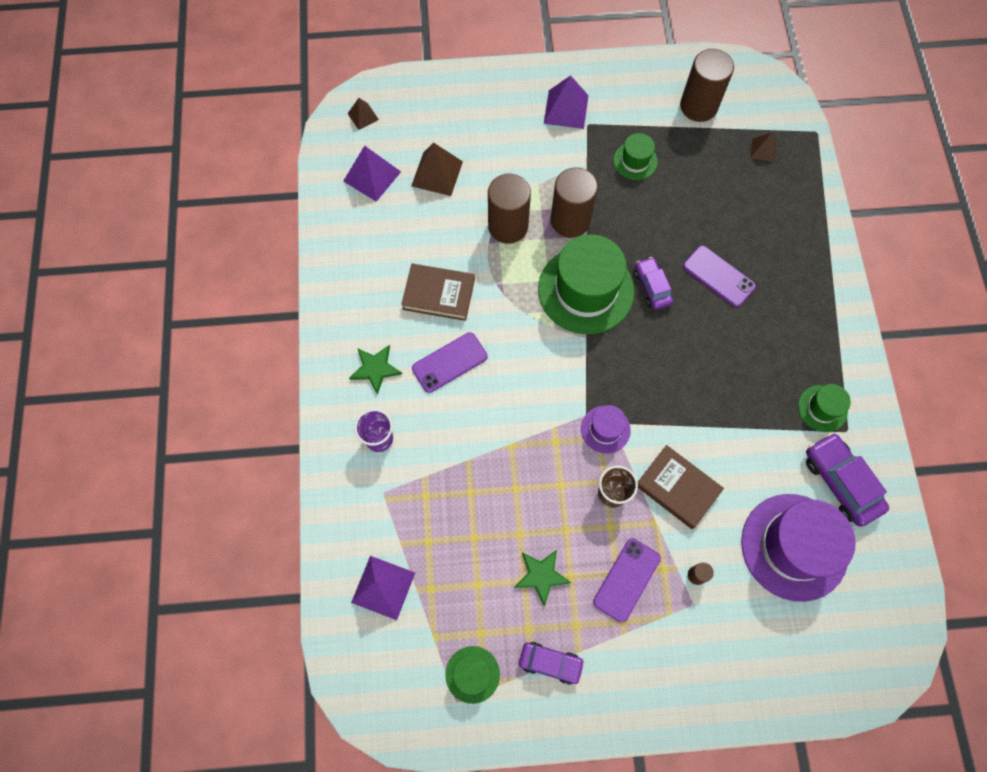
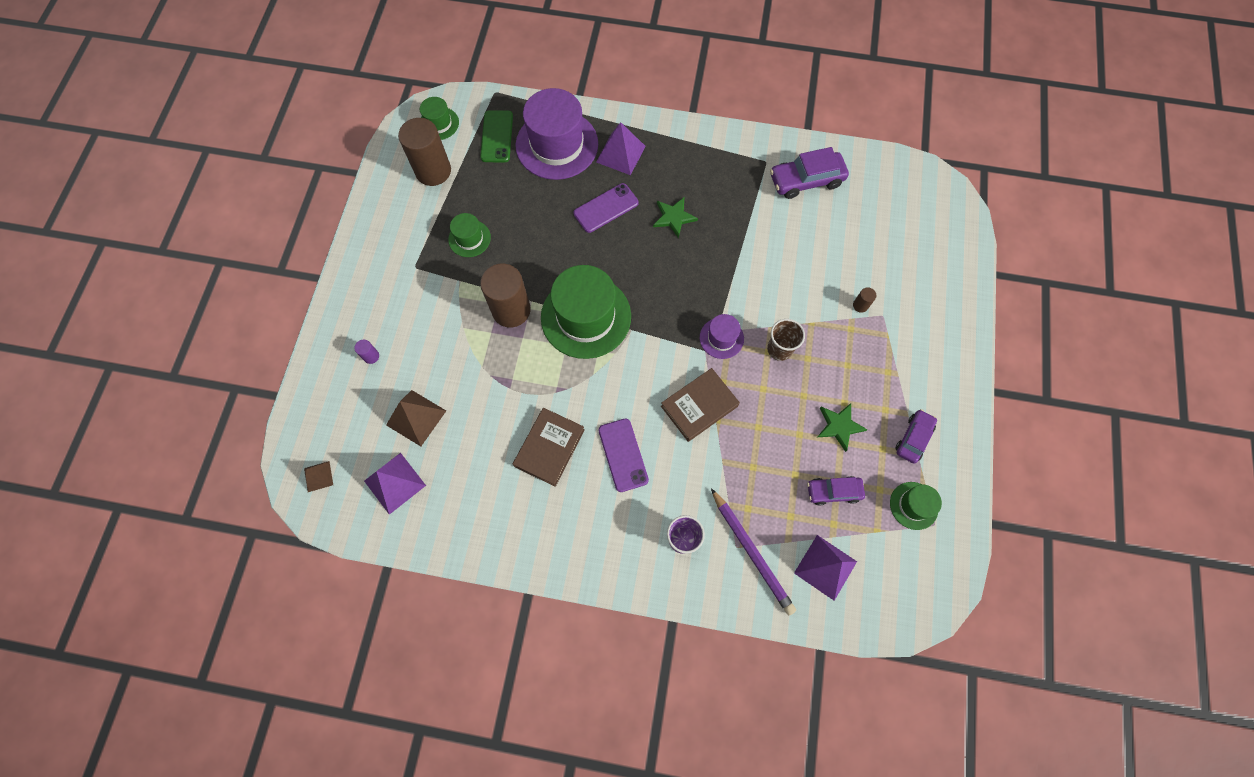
camera: 75 degrees left, 0 degrees up
(375, 368) = (610, 527): green star -> green star (673, 217)
(381, 509) = (752, 552): none -> purple pencil
(485, 119) = (371, 356): none -> purple cylinder
(508, 226) = (498, 366): brown cylinder -> none
(566, 109) = (390, 281): purple pyramid -> purple pyramid (621, 154)
(626, 580) = (854, 359): purple phone -> none
(652, 287) = (599, 262): purple car -> purple car (833, 491)
(677, 488) = (785, 297): brown book -> brown book (699, 406)
(763, 150) = (497, 136): brown pyramid -> green phone
(794, 546) = (850, 229): purple hat -> purple hat (557, 145)
(822, 408) = (743, 172): green hat -> green hat (439, 123)

